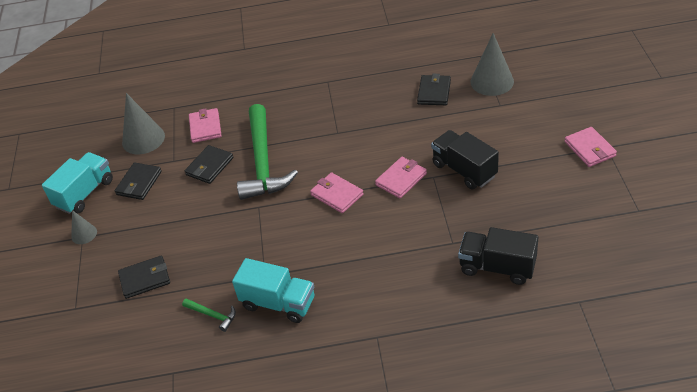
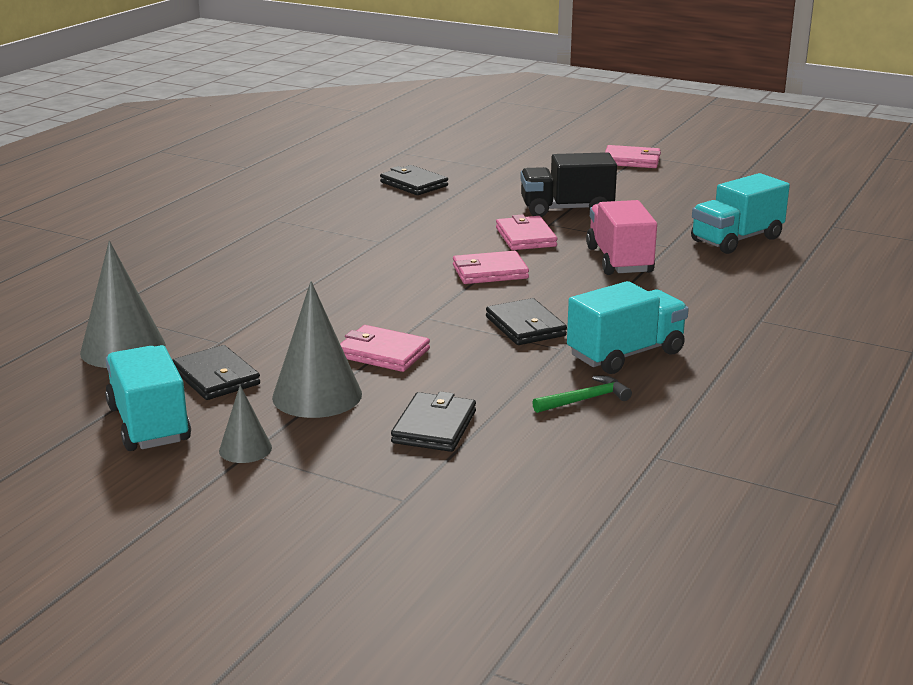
camera: 60 degrees left, 20 degrees down
(205, 127) = (197, 304): pink wallet -> pink wallet (383, 353)
(209, 166) = (285, 323): black wallet -> black wallet (525, 326)
(263, 162) = (347, 291): green hammer -> none
(406, 234) = (619, 260): none -> pink truck
(492, 81) = (452, 160): grey cone -> grey cone (317, 395)
(497, 267) = (736, 239): black truck -> turquoise truck

